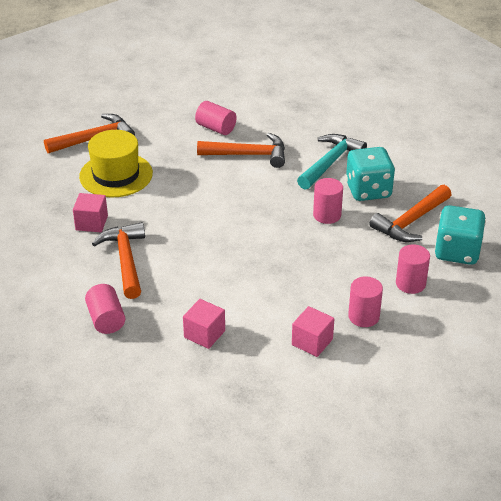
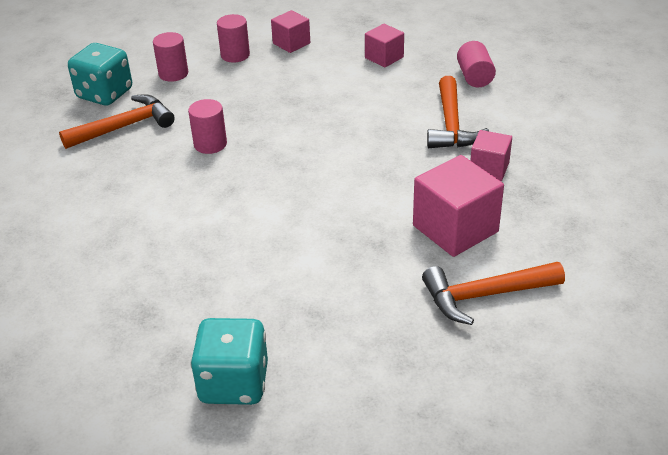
camera: 165 degrees left, 0 degrees up
(116, 175) = (455, 229): yellow hat -> pink cube
(216, 128) = (292, 288): pink cylinder -> none
(249, 155) = (264, 235): orange hammer -> none
(330, 162) = (162, 209): turquoise hammer -> none
(368, 190) = (143, 166): turquoise dice -> turquoise dice (234, 383)

